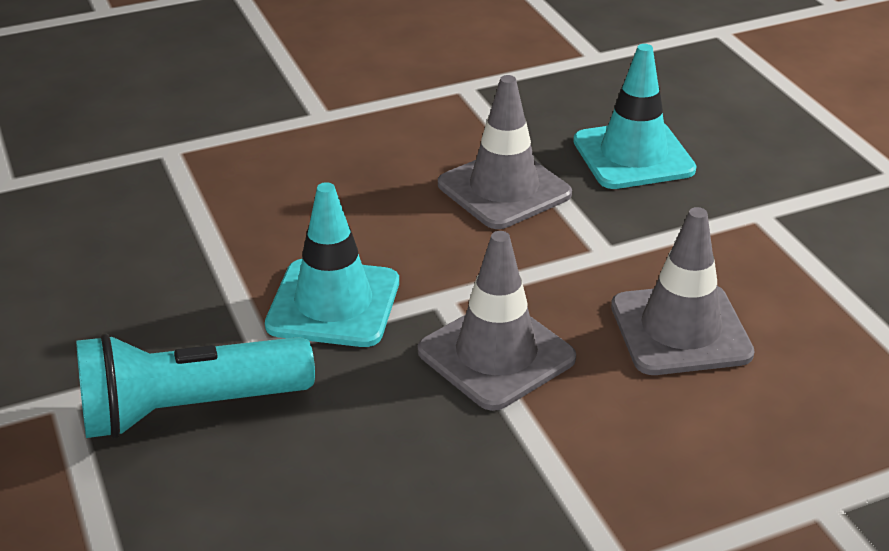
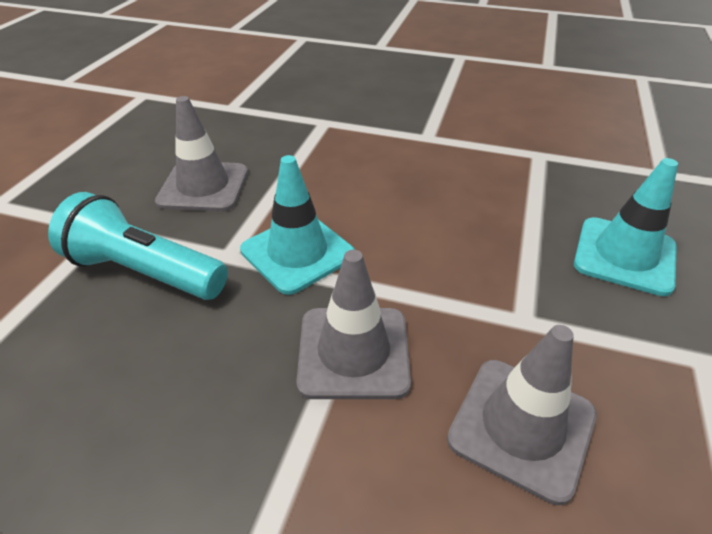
camera: 40 degrees right, 5 degrees up
(504, 189) = (494, 233): grey traffic cone -> grey traffic cone (203, 187)

